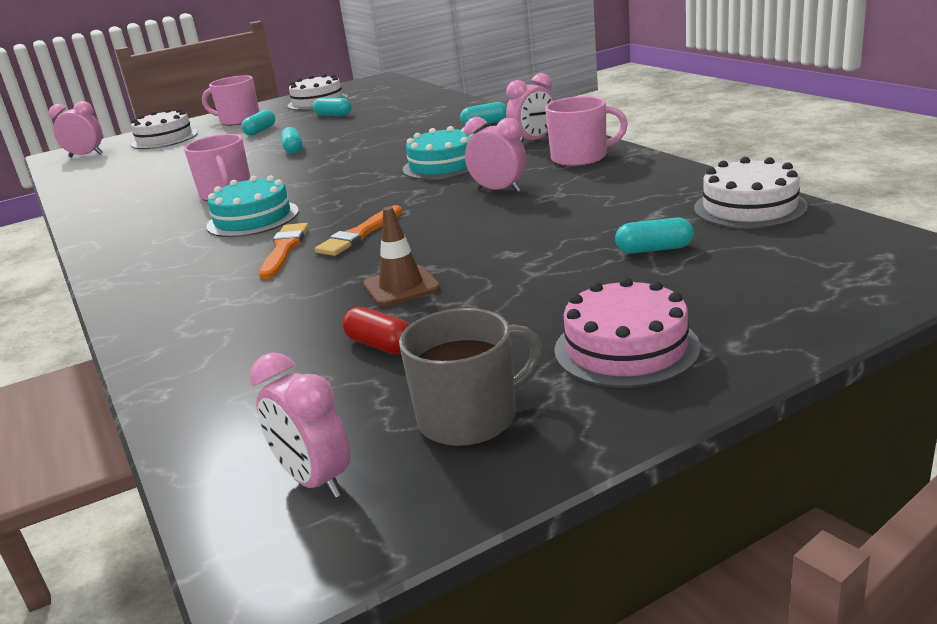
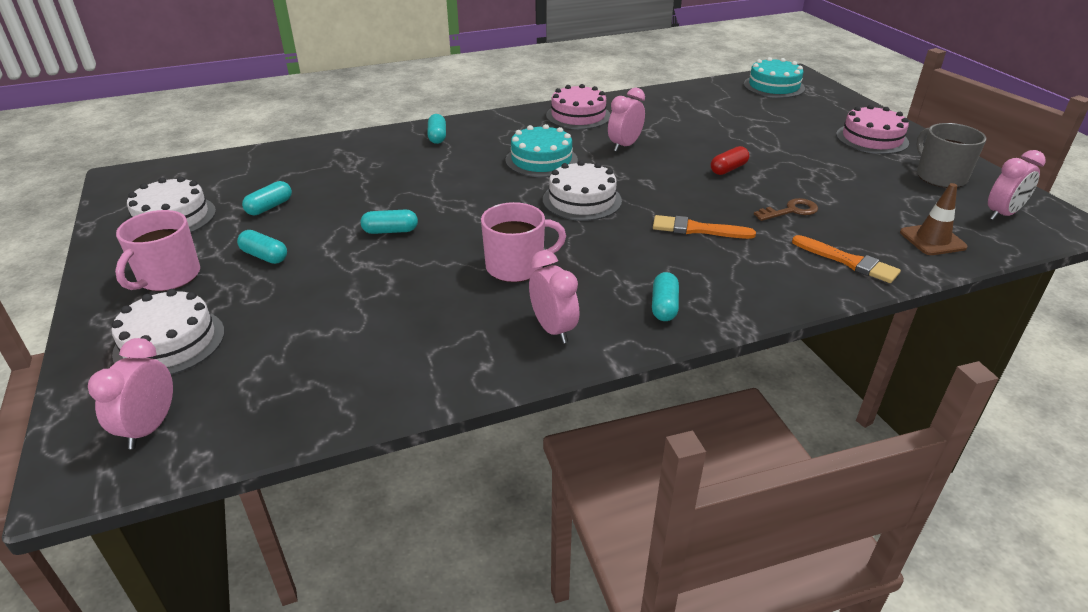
camera: 85 degrees left, 10 degrees up
(253, 218) = (610, 247): turquoise cake -> turquoise cake (774, 86)
(329, 294) = (791, 211): none -> brown key
(359, 234) = (683, 198): orange brush -> orange brush (848, 261)
(380, 345) = (866, 195): red capsule -> red capsule (728, 169)
(401, 286) = (785, 186): brown traffic cone -> brown traffic cone (932, 240)
(533, 141) = (516, 125): pink clock -> pink clock (553, 329)
(580, 158) = (578, 115): pink mug -> pink cake
(654, 249) = (757, 118): turquoise capsule -> turquoise capsule (664, 306)
(749, 207) = (709, 91): white cake -> white cake (582, 200)

